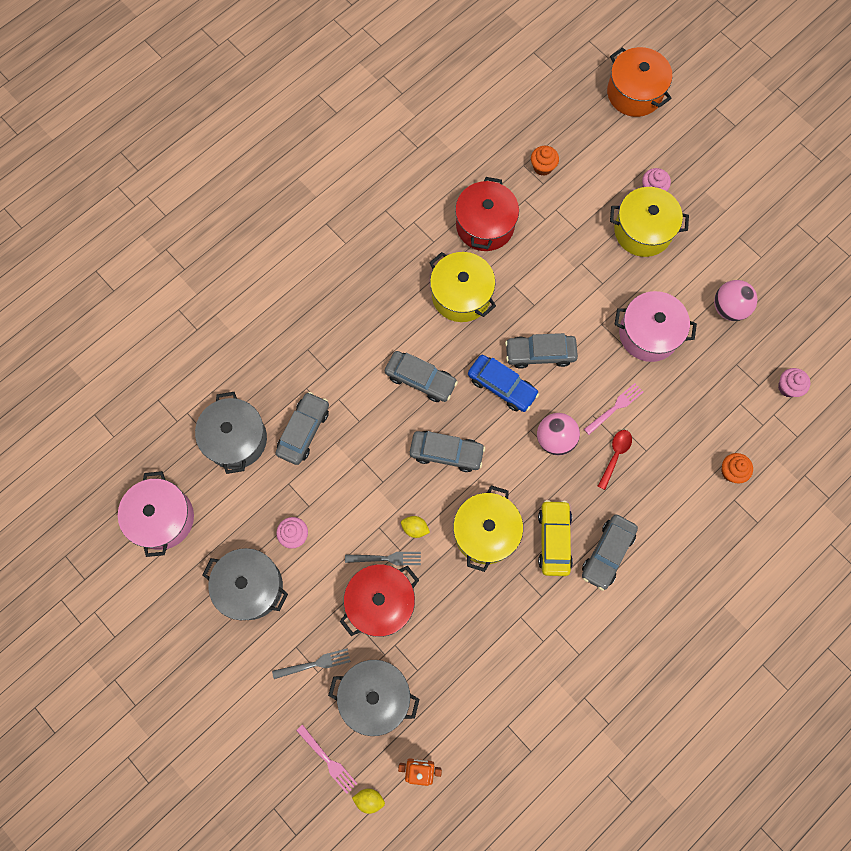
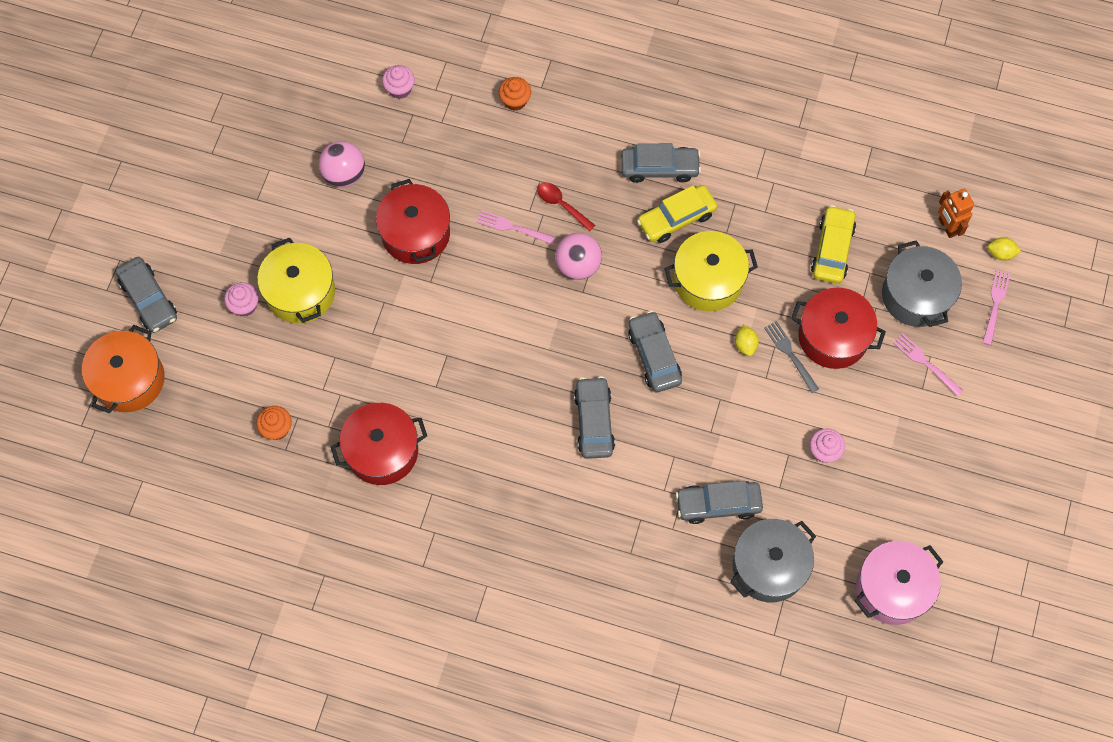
camera: 120 degrees left, 5 degrees down
(250, 587) = (898, 462): grey pot -> none
(314, 664) = (925, 363): grey fork -> pink fork
(369, 799) = (1001, 253): yellow lemon -> yellow lemon turned 60 degrees counterclockwise
(455, 652) = (832, 249): none -> yellow car
(461, 295) = (477, 432): yellow pot -> none
(502, 386) = (554, 340): blue car -> none
(540, 353) = (497, 323): grey car -> grey car (149, 299)
(615, 455) = (561, 205): red spoon -> red spoon turned 45 degrees clockwise
(648, 334) = (415, 233): pink pot -> red pot

